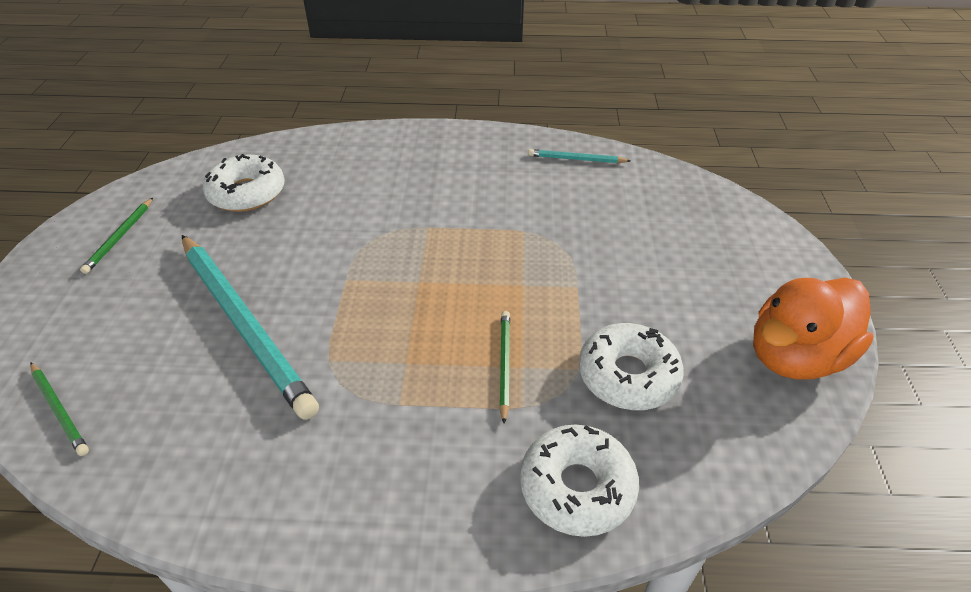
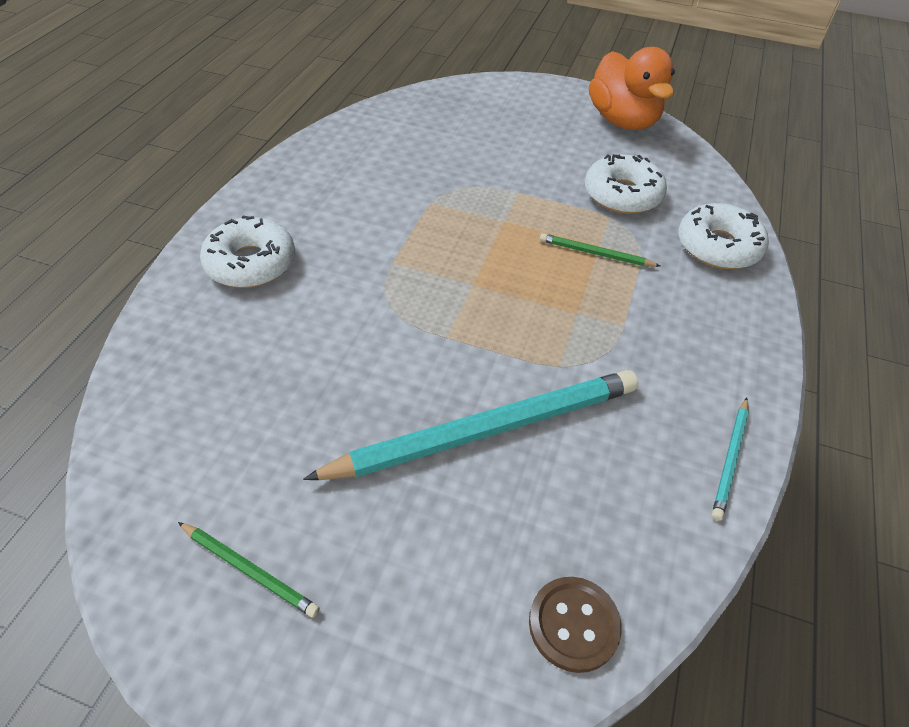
camera: 75 degrees left, 5 degrees up
(59, 410) = (573, 624): green pencil -> brown button
(247, 193) = (233, 410): white donut -> white donut (251, 263)
(576, 159) = (343, 144): turquoise pencil -> turquoise pencil (730, 459)

